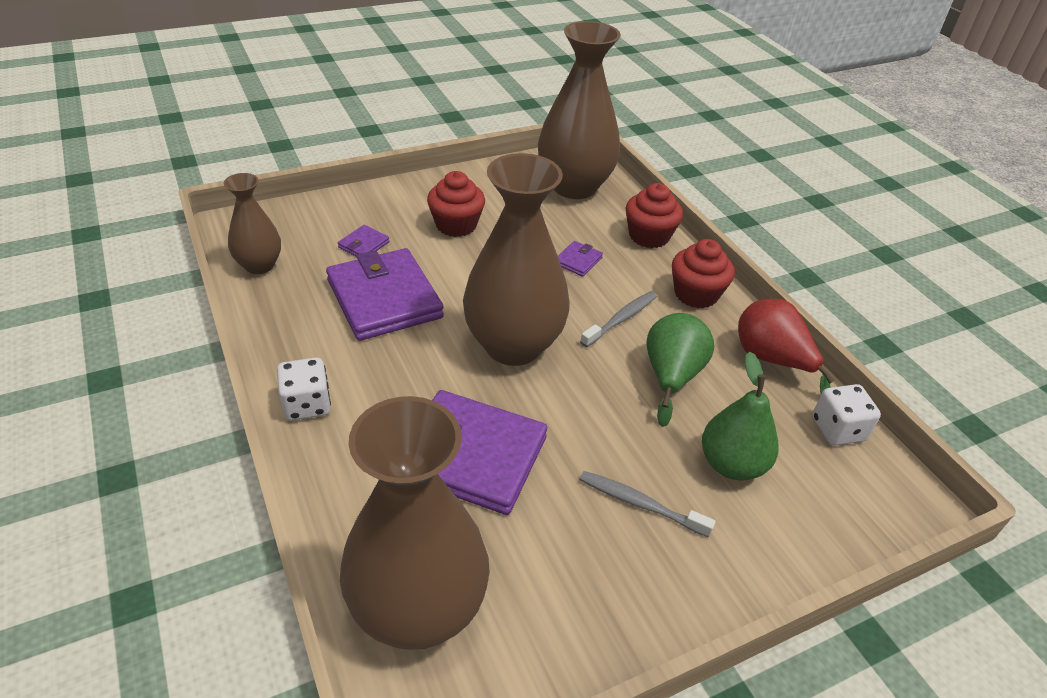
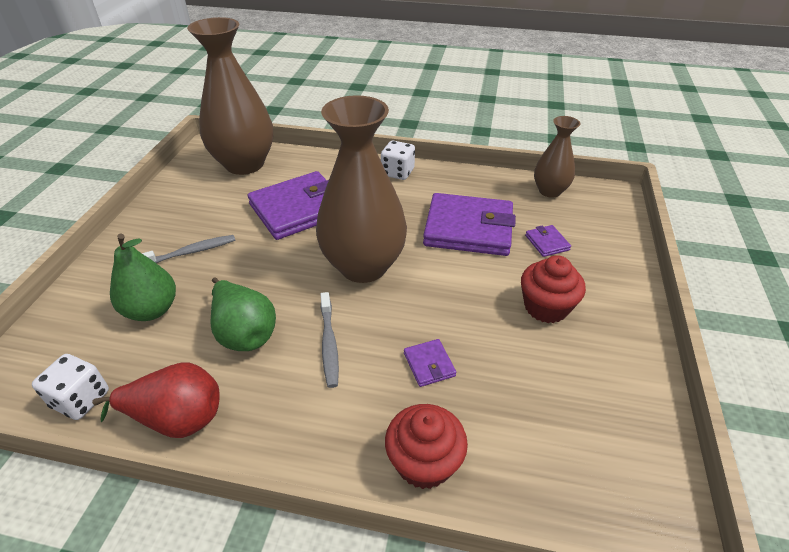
camera: 130 degrees right, 0 degrees up
(574, 187) = (576, 454): brown vase -> none
(696, 294) = (303, 429): red cupcake -> none

